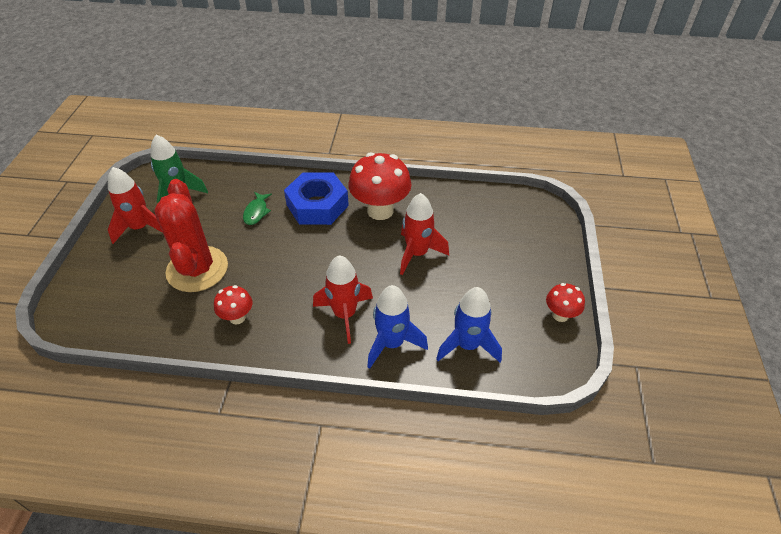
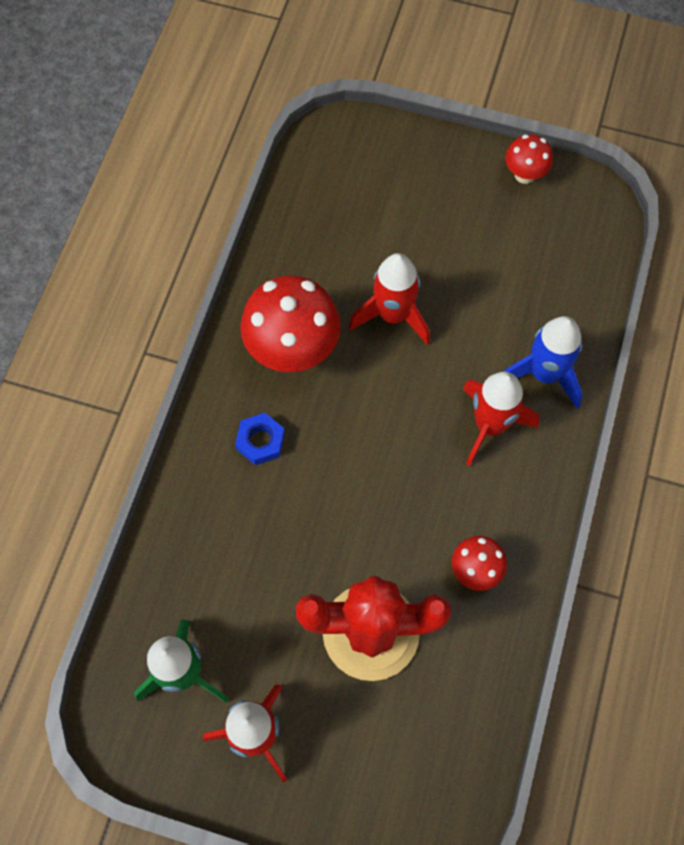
camera: 80 degrees left, 20 degrees up
(256, 212) = (257, 538): green fish -> none
(317, 205) = (260, 441): blue nut -> blue nut, size x0.49
(467, 345) = (557, 288): blue rocket -> none

